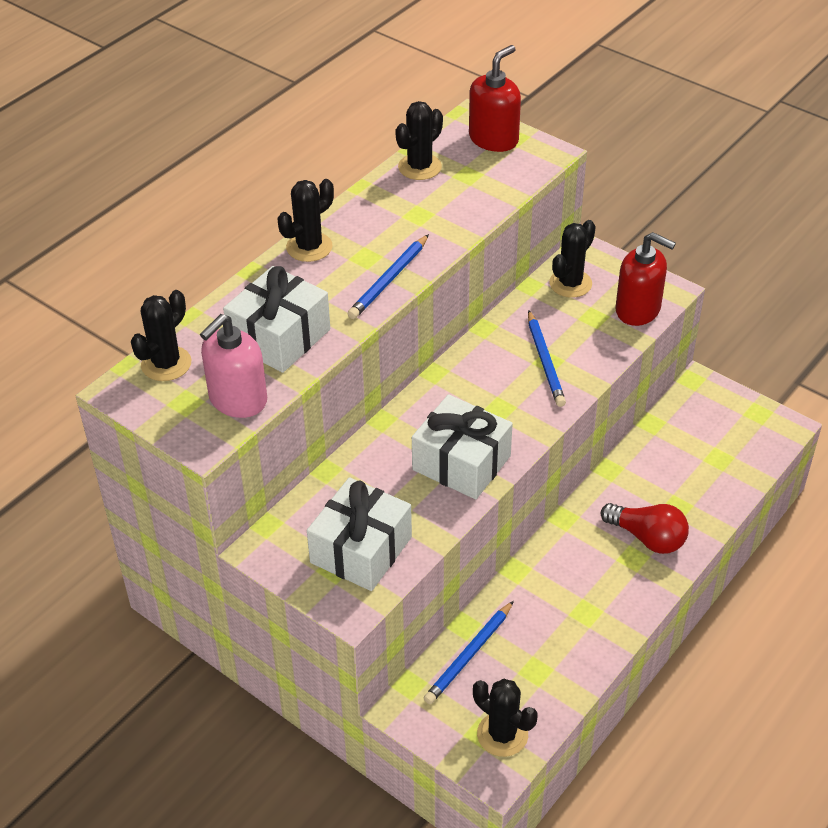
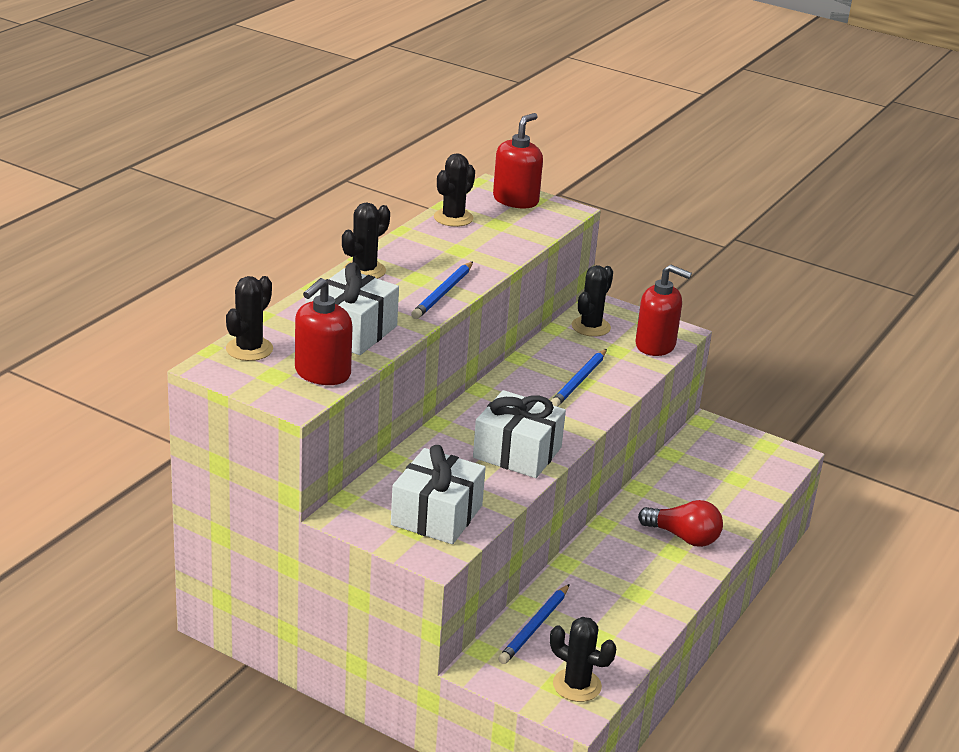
camera: 10 degrees left, 15 degrees down
(237, 400) = (322, 373): pink soap dispenser -> red soap dispenser
(545, 361) = (579, 381): blue pencil -> blue pencil turned 45 degrees clockwise

